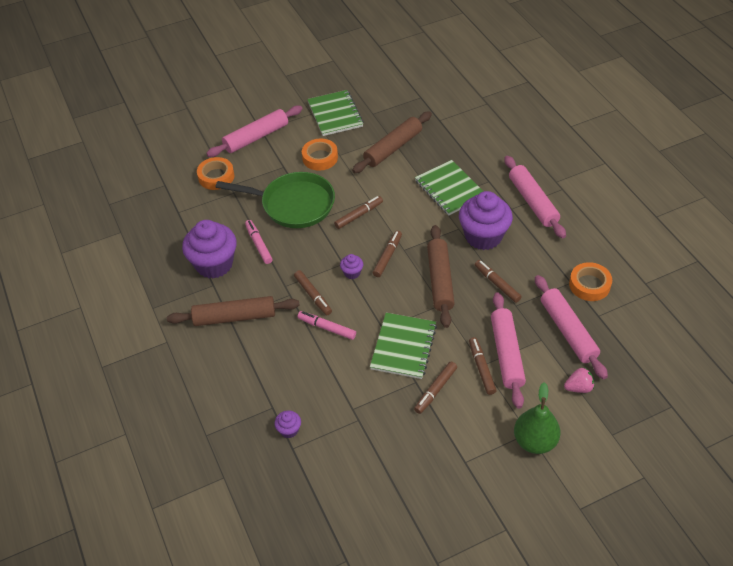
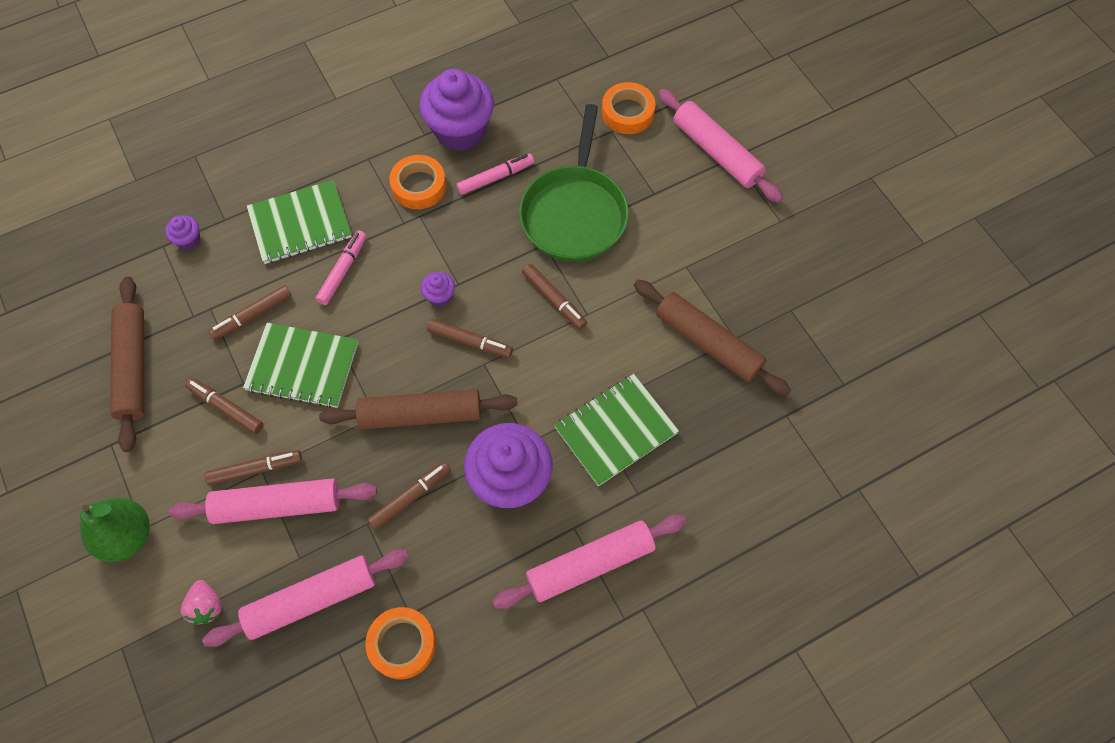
camera: 85 degrees right, 15 degrees up
(234, 317) = (368, 164): brown rolling pin -> brown rolling pin (133, 367)
(313, 295) = (400, 250): brown marker -> brown marker (252, 316)
(320, 158) = (677, 240): orange tape -> orange tape (419, 186)
(335, 114) = (781, 254): green notebook -> green notebook (300, 224)

